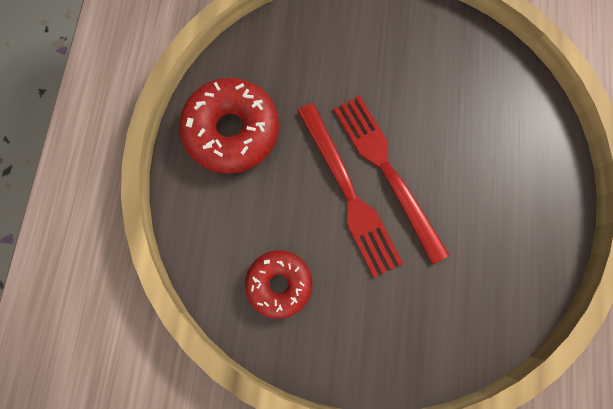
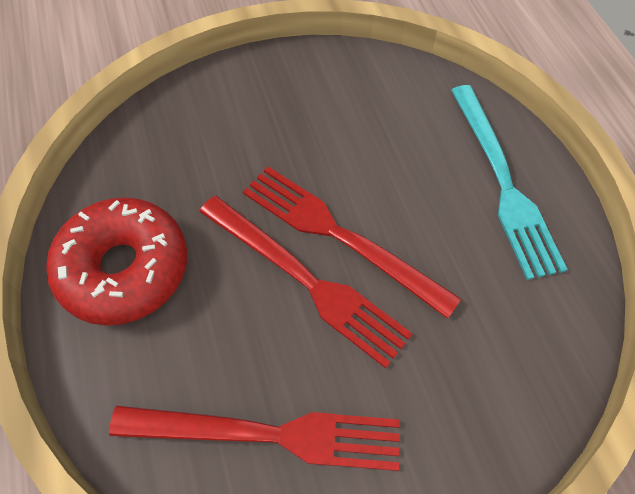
camera: 25 degrees left, 15 degrees down
(279, 284) = (267, 434): red donut -> red fork
(527, 182) = (503, 183): none -> turquoise fork

